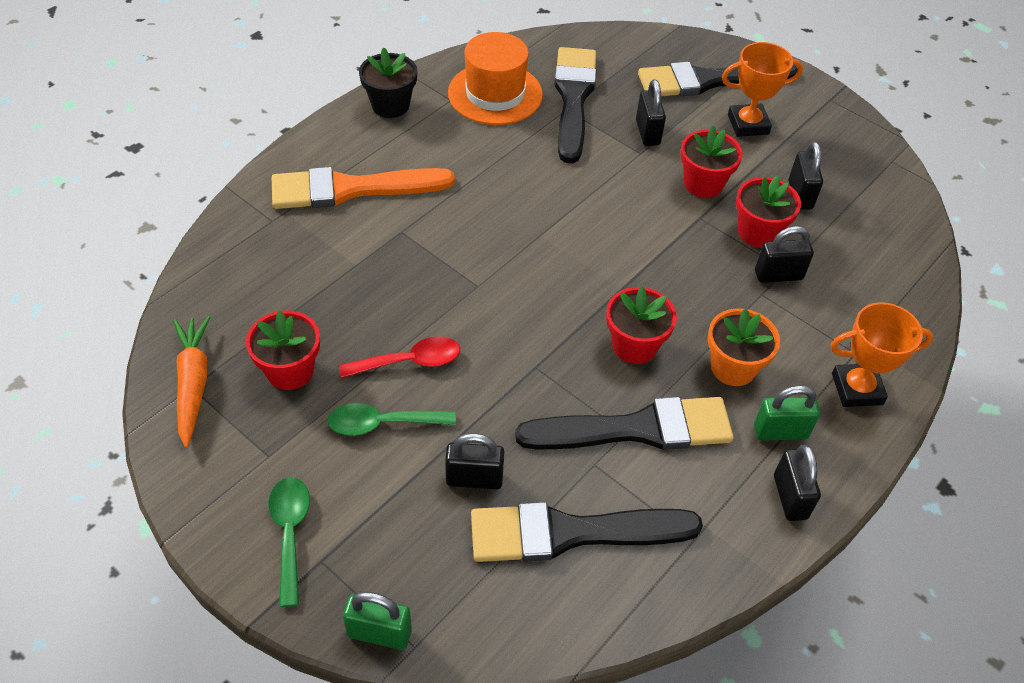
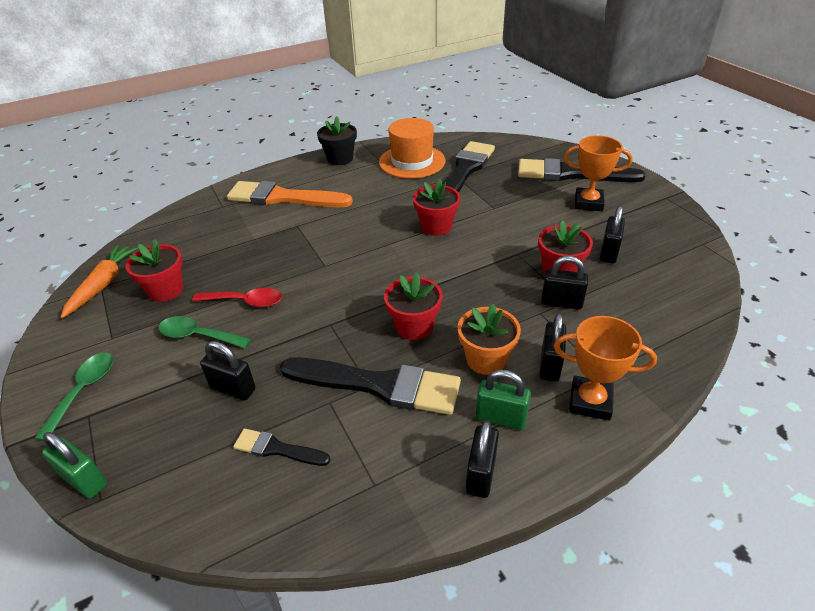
camera: 25 degrees right, 10 degrees down
(571, 533) = (277, 449): black brush -> black brush, size x0.49
(647, 132) = (506, 197): black padlock -> black padlock (550, 365)
(703, 184) = (532, 233): red flower pot -> red flower pot (436, 226)

